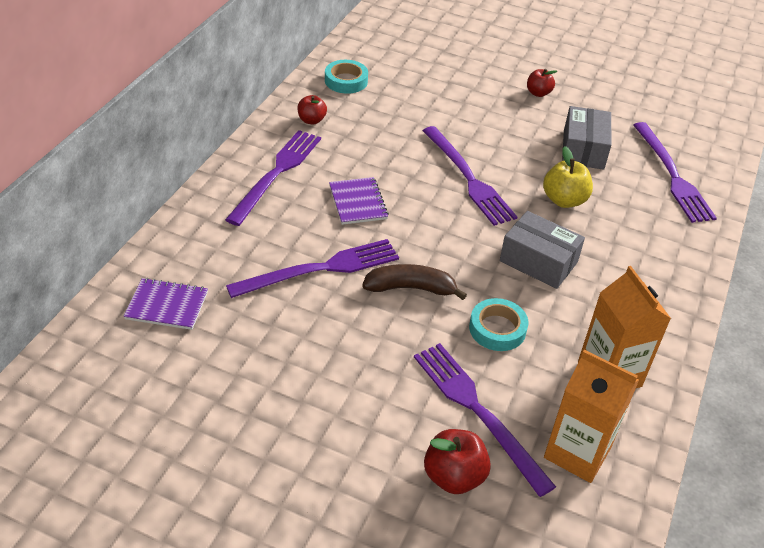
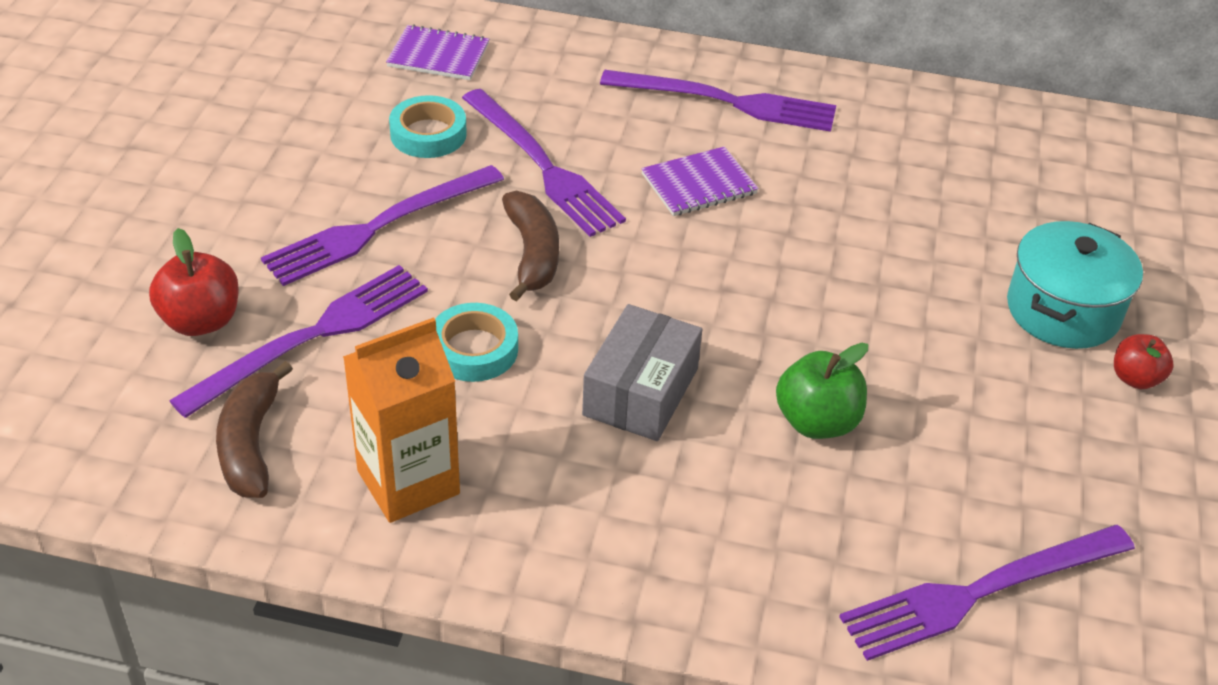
camera: 80 degrees right, 0 degrees up
(167, 306) = (438, 55): purple notebook -> purple notebook turned 75 degrees counterclockwise
(311, 120) = (872, 117): red apple -> none
(346, 81) = (1001, 138): turquoise tape -> turquoise tape (428, 134)
(468, 178) = (817, 297): purple fork -> purple fork (378, 227)
(489, 100) = (1063, 310): none -> turquoise pot
(564, 200) = (817, 422): yellow apple -> green apple
(577, 452) = (251, 444): orange carton -> brown banana
(583, 149) = (987, 448): grey box -> none

